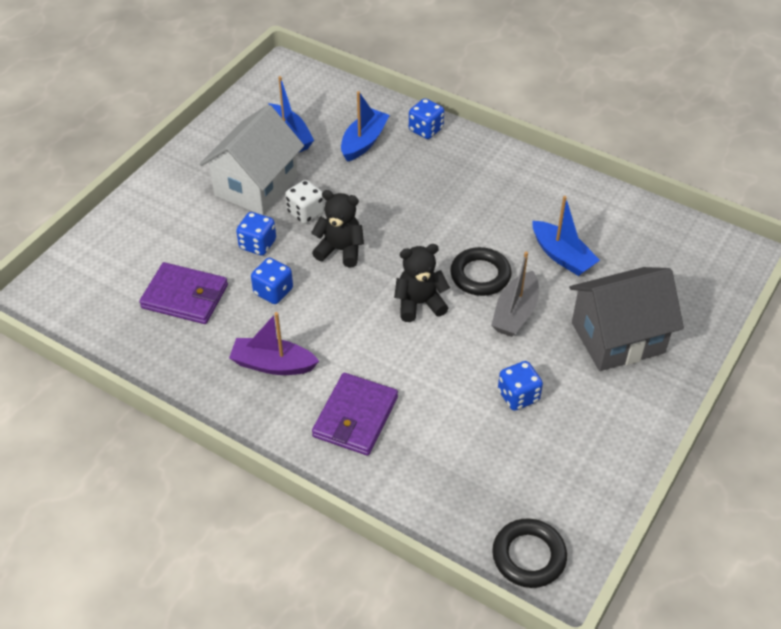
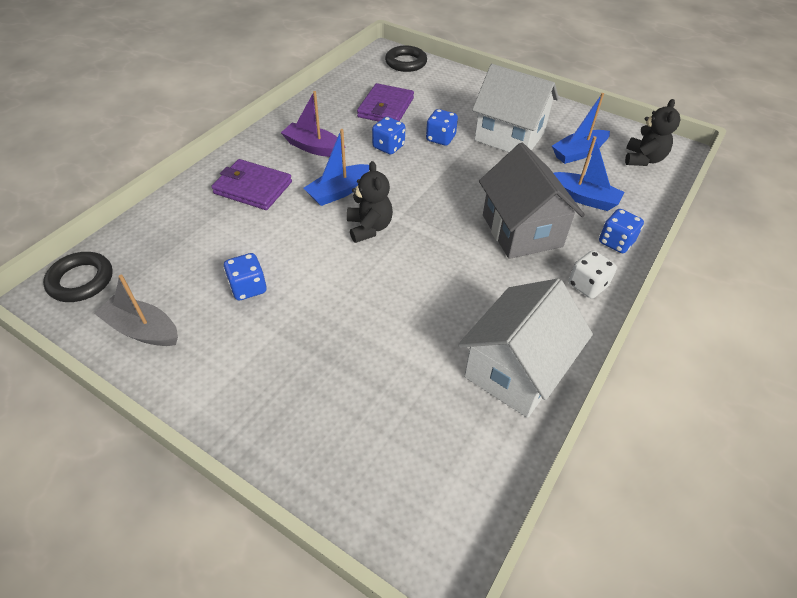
camera: 90 degrees right, 0 degrees up
(273, 364) = (313, 147): purple boat -> purple boat turned 75 degrees counterclockwise
(305, 213) = (480, 163): white dice -> white dice (587, 285)
(340, 250) = (435, 182): black teddy bear -> black teddy bear (643, 159)
(480, 275) = (403, 271): black ring -> black ring (406, 62)
(515, 313) = (351, 294): grey boat -> grey boat (142, 330)
(562, 256) = (431, 342): blue boat -> blue boat (338, 192)
(581, 206) = (516, 370): none -> white house
(617, 338) = (306, 379): grey house -> grey house (522, 231)

